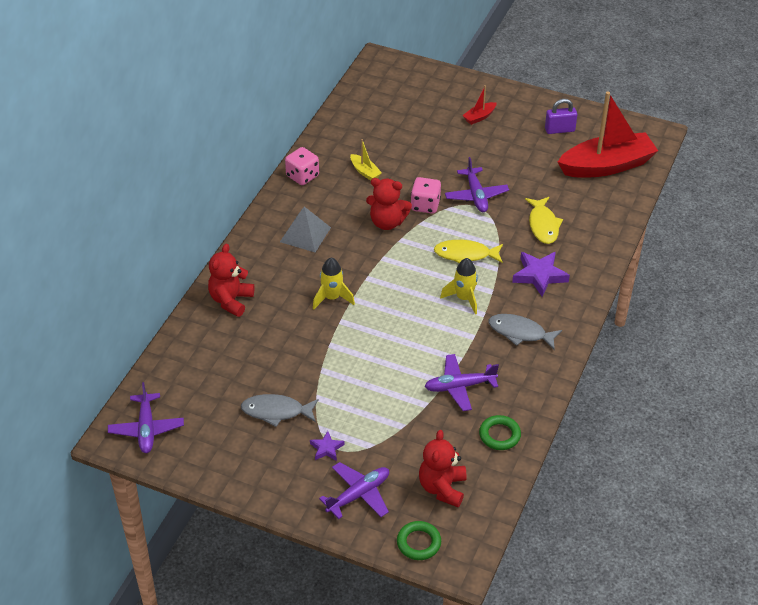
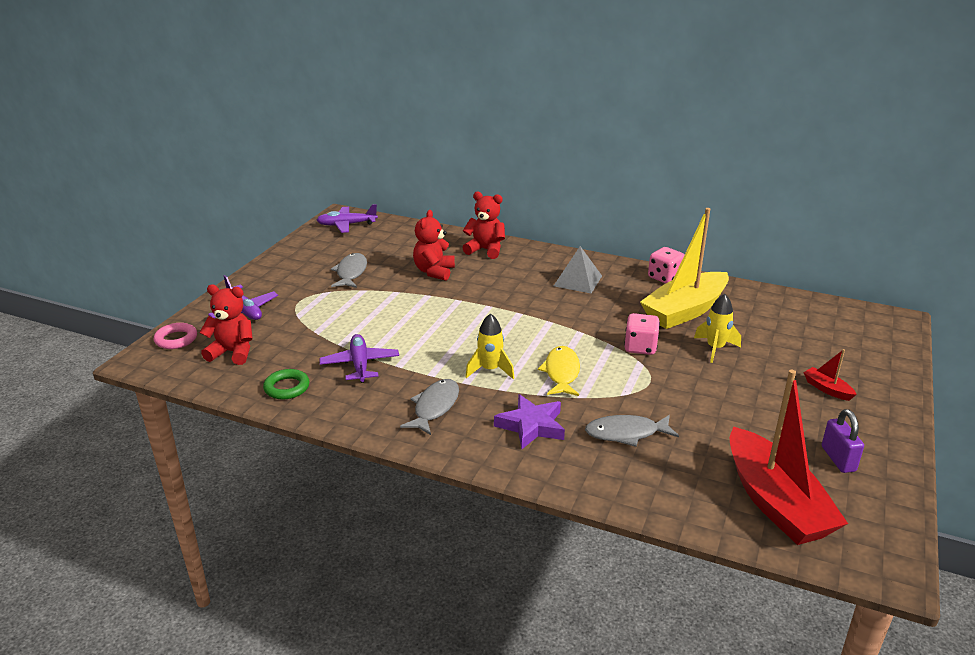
camera: 90 degrees right, 15 degrees down
(326, 448) = (302, 295): purple star -> none
(332, 298) = (489, 295): yellow rocket -> yellow rocket (715, 348)
(365, 172) = (685, 311): yellow boat -> yellow boat, size x2.44
(387, 222) = (605, 324): red teddy bear -> red teddy bear (434, 272)
(418, 543) = (176, 339): green ring -> pink ring
(476, 195) = (668, 382): purple plane -> none
(543, 225) = (626, 433): yellow fish -> grey fish

